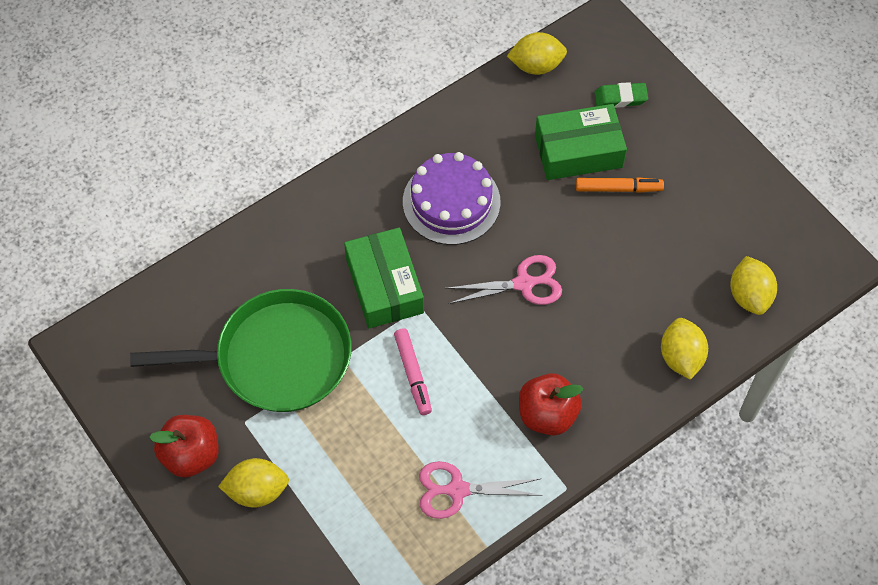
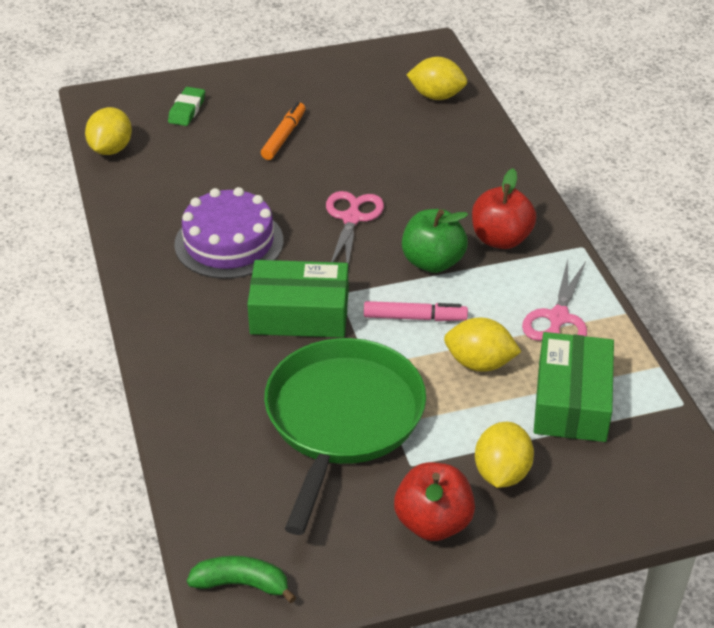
camera: 70 degrees left, 20 degrees down
(99, 346) = (242, 584): none -> green banana
(491, 367) = (433, 262): none -> green apple
(578, 151) = (227, 149): green box -> green box (572, 401)
(680, 357) = (478, 147): yellow lemon -> yellow lemon (479, 363)

